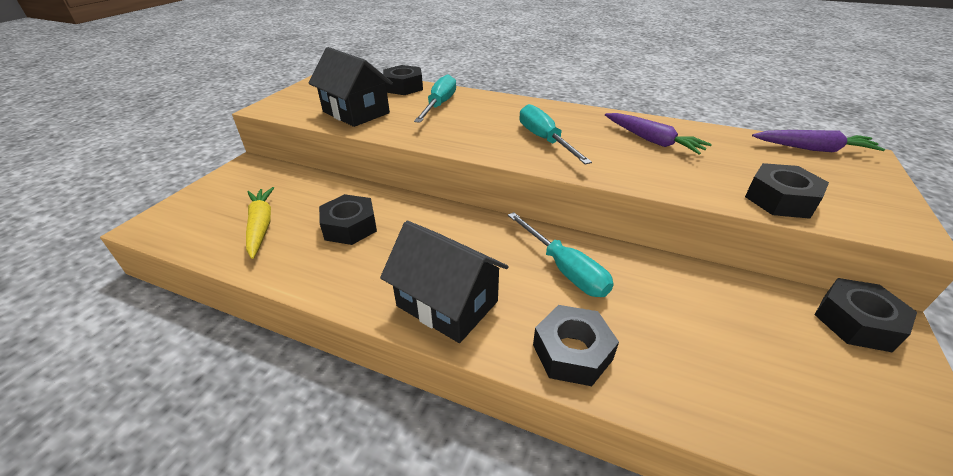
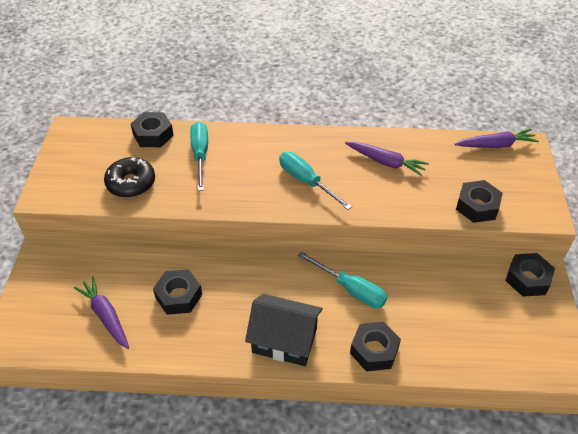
camera: 20 degrees left, 10 degrees up
(261, 226) = (106, 316): yellow carrot -> purple carrot
(356, 112) = (131, 183): black house -> black donut

